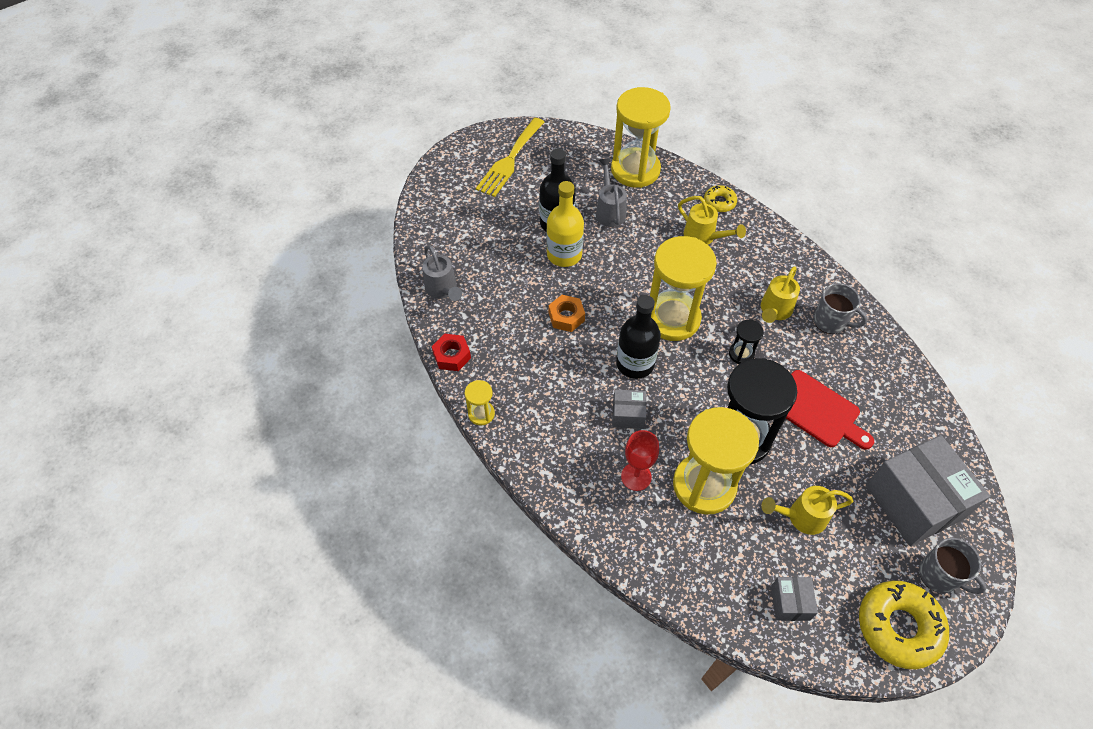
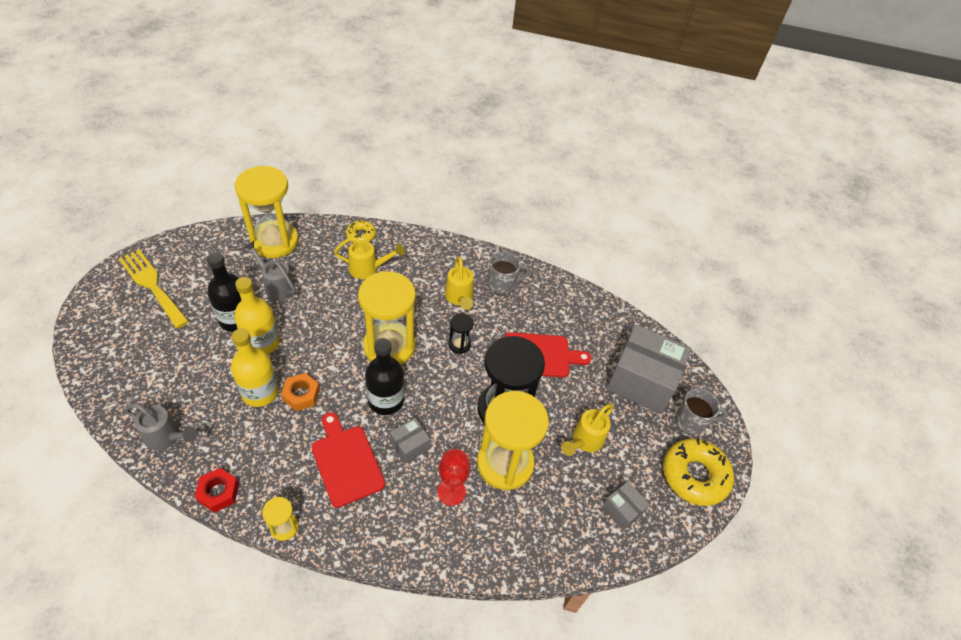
camera: 45 degrees left, 5 degrees down
(510, 160) = (152, 285): yellow fork -> yellow fork turned 150 degrees clockwise
(535, 295) = (260, 392): none -> yellow bottle
(564, 394) = (346, 462): none -> red cutting board

